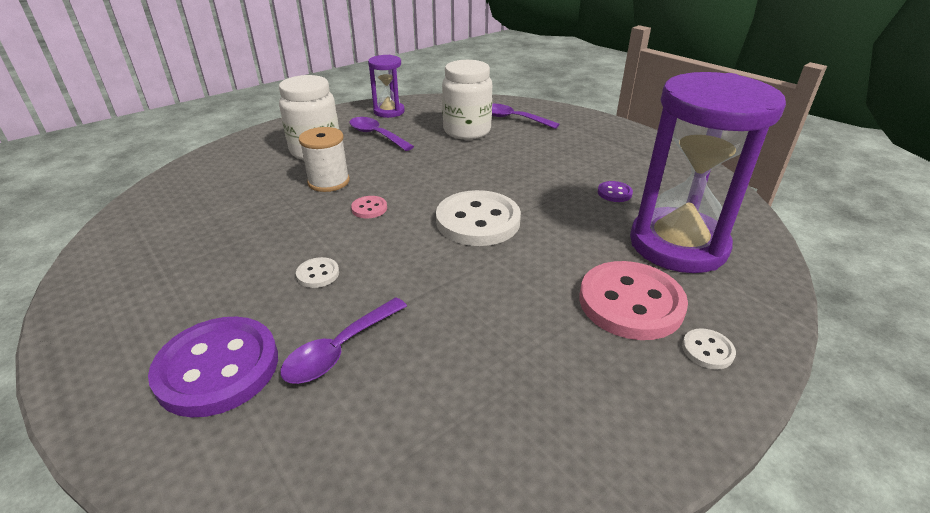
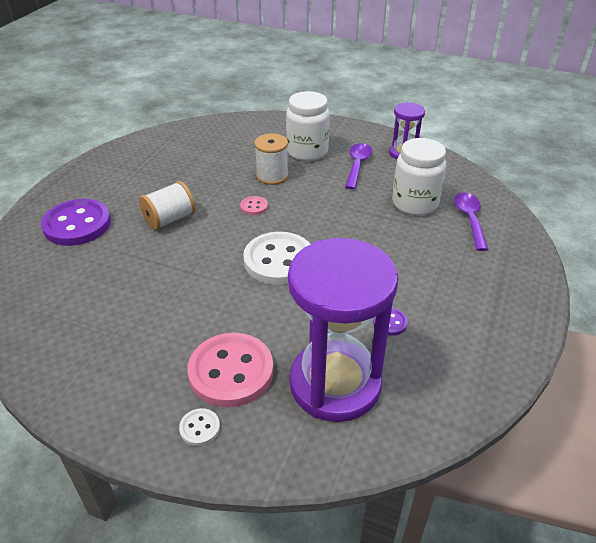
camera: 60 degrees right, 5 degrees up
(318, 274) = (170, 219): white button -> white spool
(339, 350) = (110, 257): purple spoon -> none

